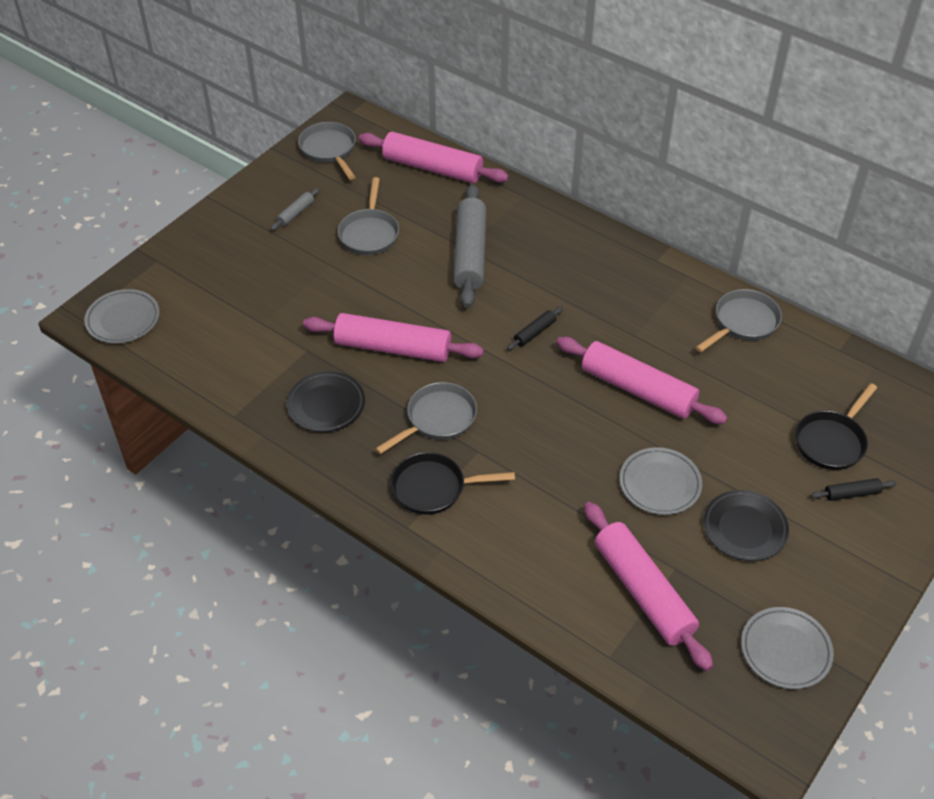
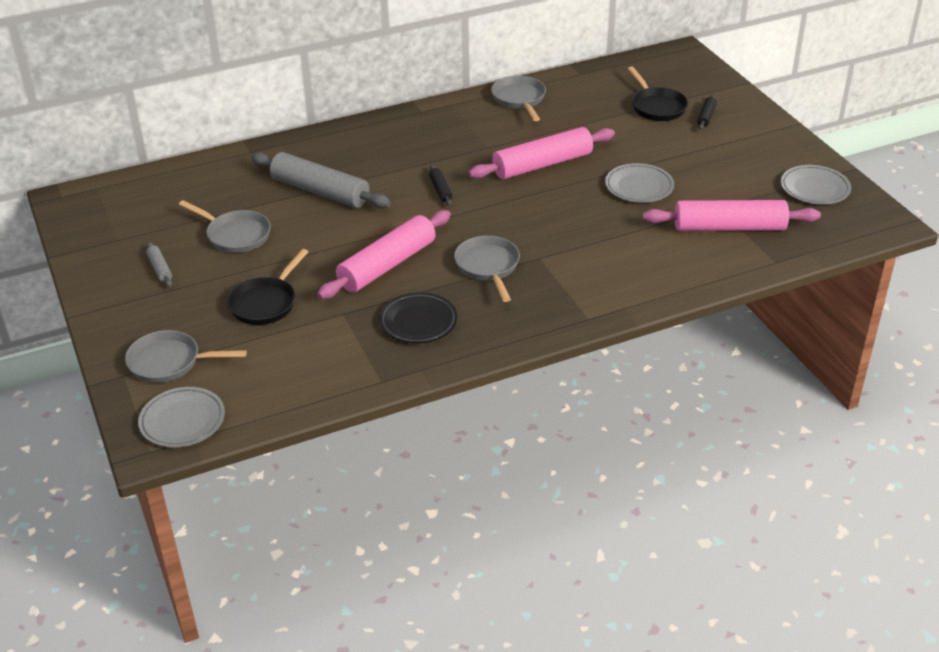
camera: 60 degrees left, 10 degrees down
(329, 150) = (98, 224): grey pan -> grey pan (169, 362)
(432, 168) = (193, 177): pink rolling pin -> none
(434, 488) = (558, 292): black pan -> black pan (265, 303)
(744, 528) = (704, 167): black plate -> none

